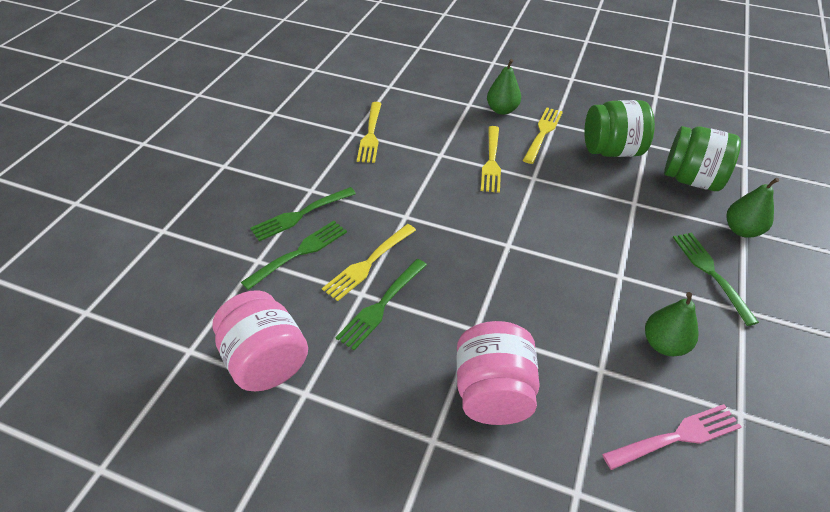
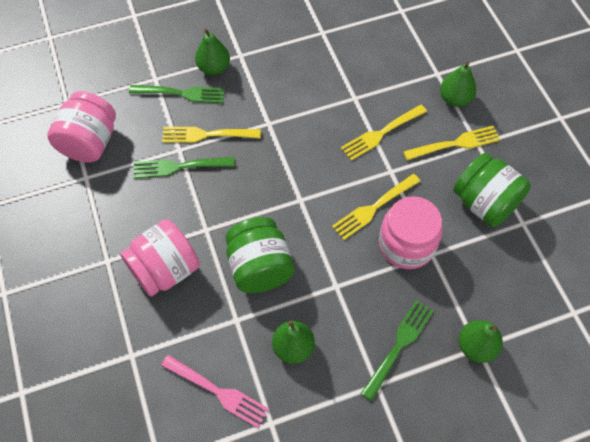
camera: 50 degrees right, 15 degrees up
(301, 214) = (214, 68): green fork -> green pear
(370, 134) = (332, 42): yellow fork -> yellow fork (374, 207)
(613, 211) = (406, 244): none -> pink jar
(691, 179) = (507, 280): green jar -> green jar (260, 267)

